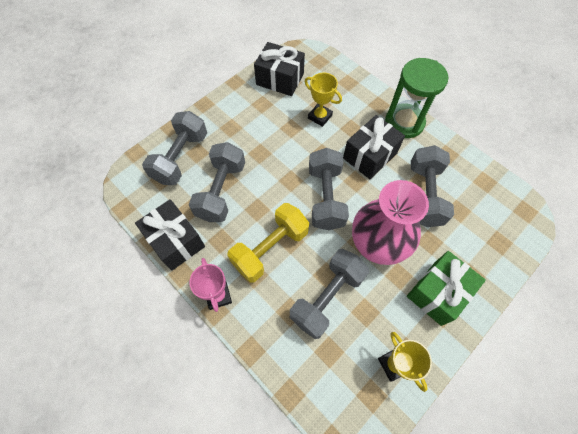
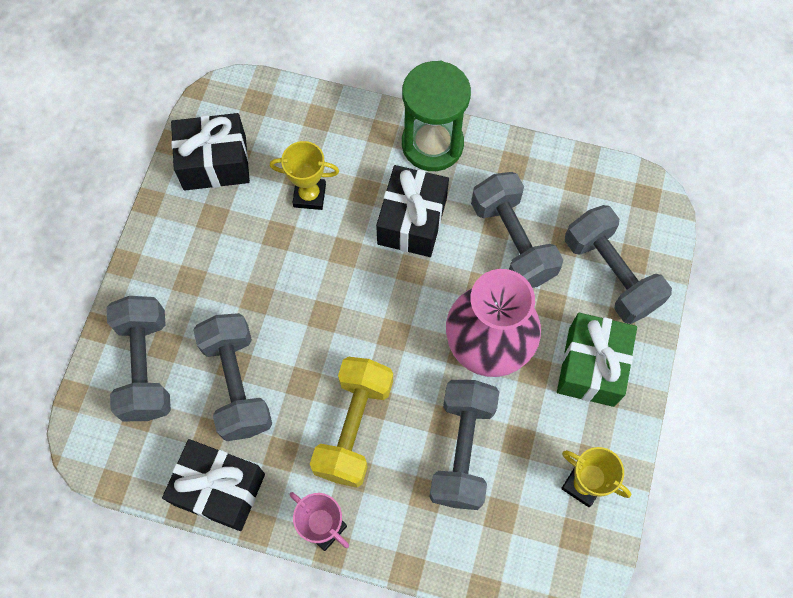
camera: 30 degrees left, 5 degrees up
(326, 197) = (386, 315): grey dumbbell -> grey dumbbell (611, 274)

